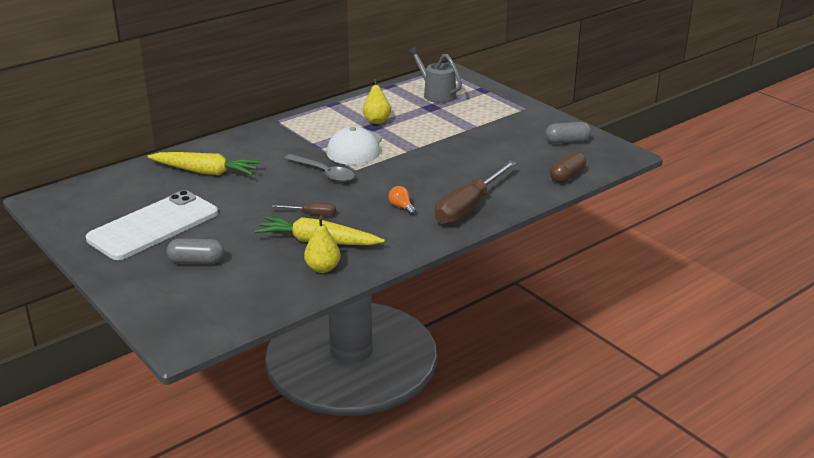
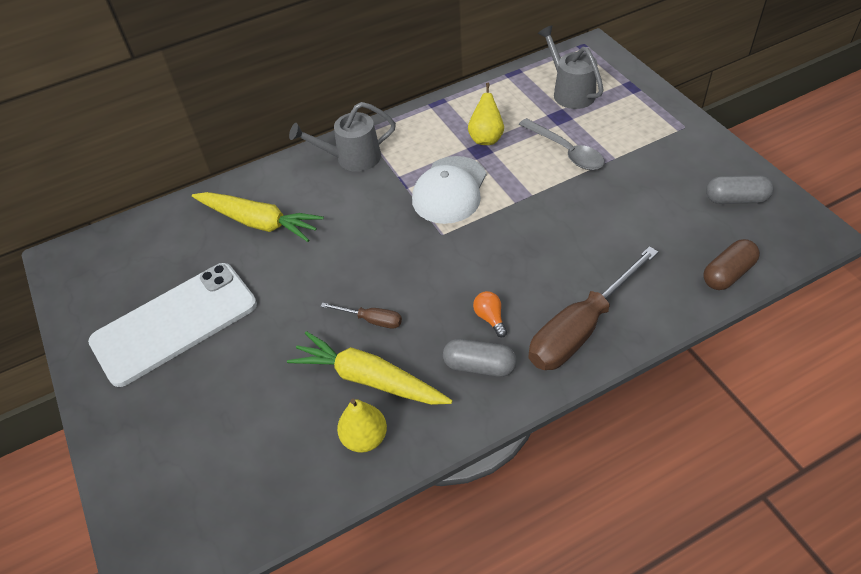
camera: 15 degrees right, 20 degrees up
(196, 261) = (210, 402): grey capsule -> grey capsule (479, 366)
(272, 135) = (351, 158): none -> grey watering can
(324, 173) = (402, 238): grey spoon -> grey spoon (566, 151)

